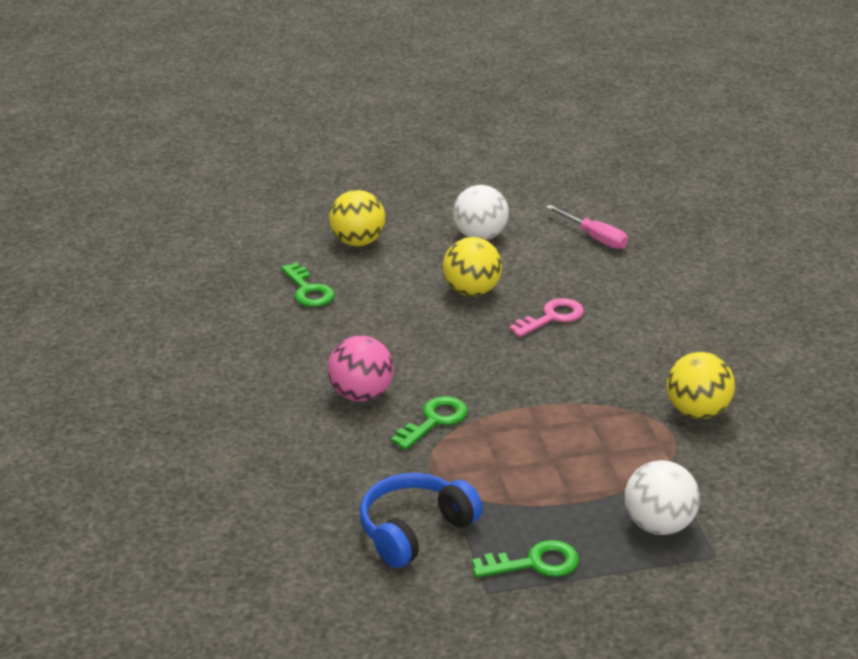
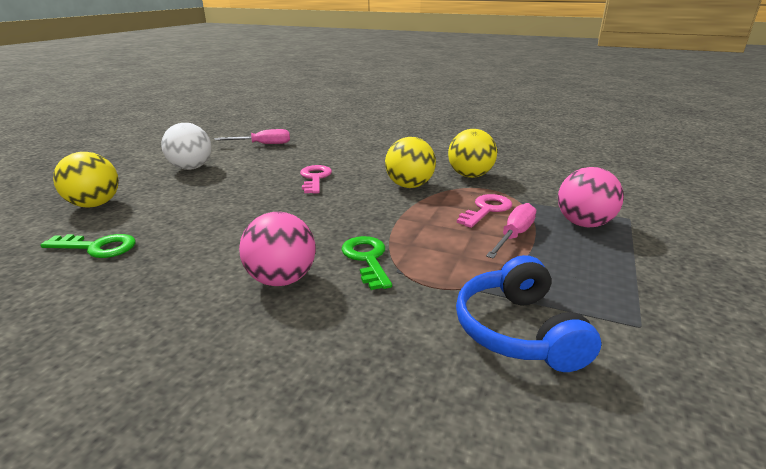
camera: 55 degrees left, 5 degrees down
(471, 291) = (240, 190): yellow ball -> yellow ball (409, 186)
(534, 563) = (606, 286): green key -> none
(574, 487) = (514, 235): none -> pink screwdriver
(614, 452) = (486, 210): none -> pink key
(658, 525) = (583, 224): white ball -> pink ball

